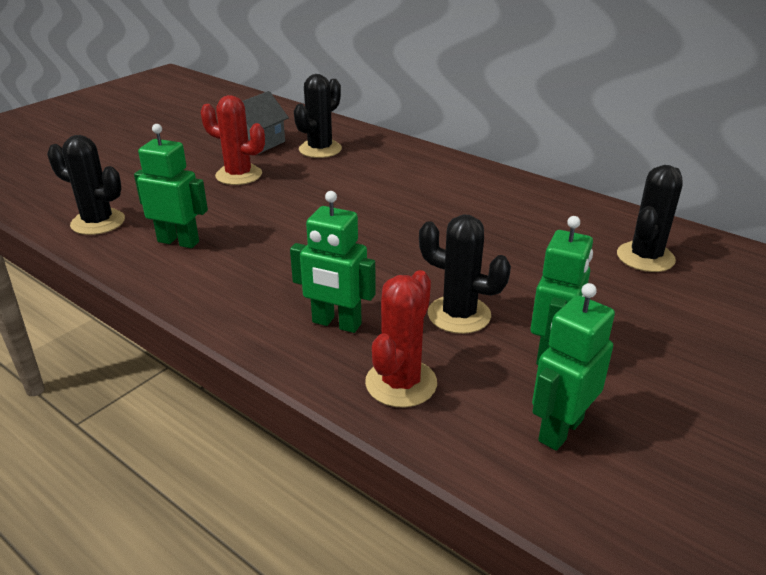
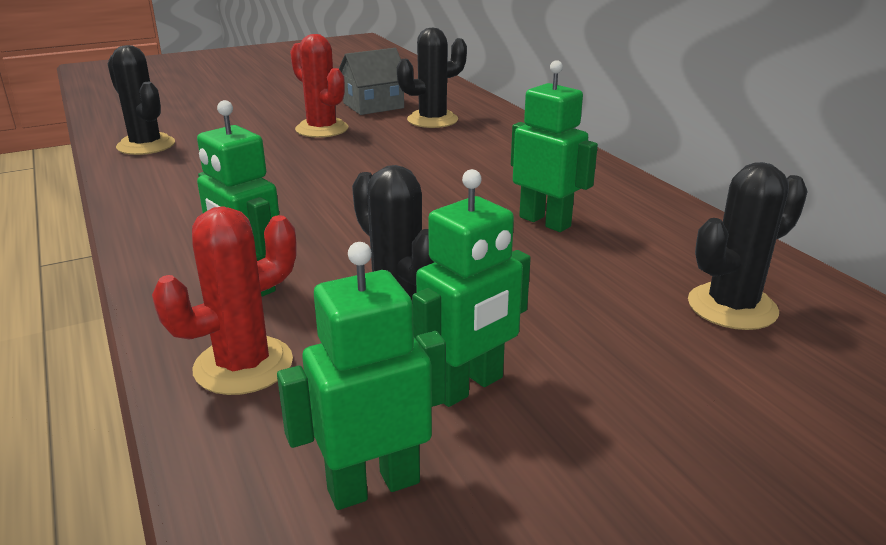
camera: 25 degrees right, 5 degrees down
(178, 241) = (194, 174): green robot -> green robot (545, 222)

